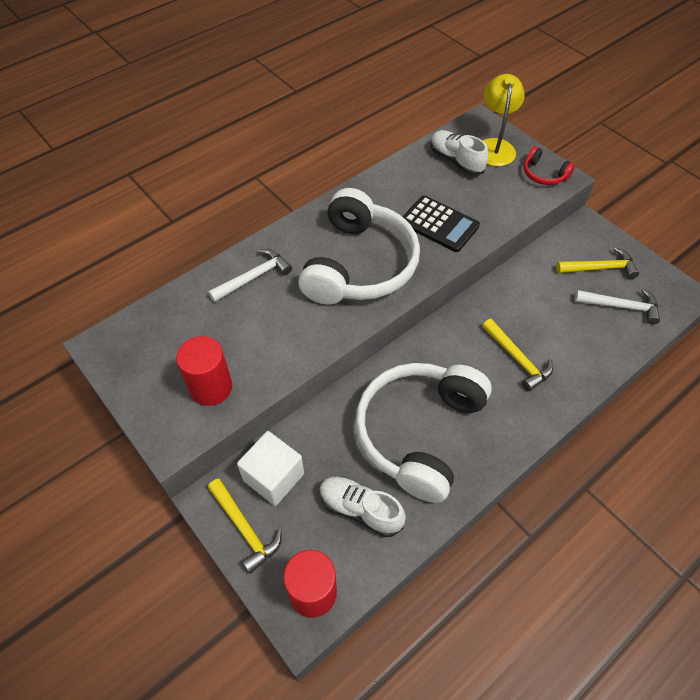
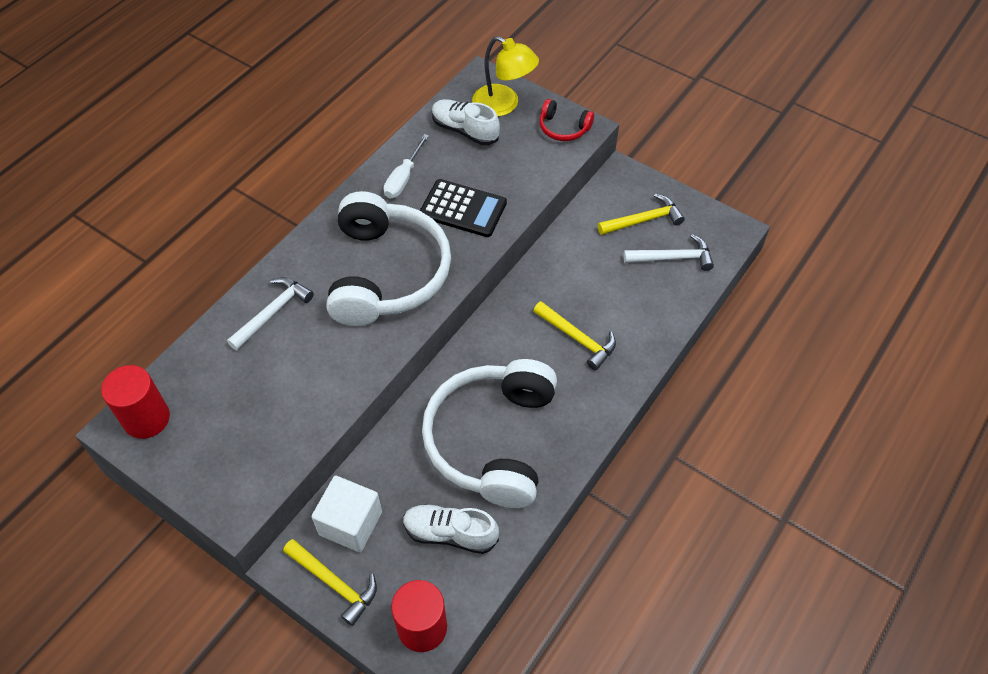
camera: 15 degrees left, 0 degrees up
(211, 387) = (260, 444): red cylinder -> red cylinder (146, 418)
(394, 189) = (403, 178): none -> white screwdriver
(494, 146) = (504, 105): yellow lamp -> yellow lamp turned 135 degrees clockwise

